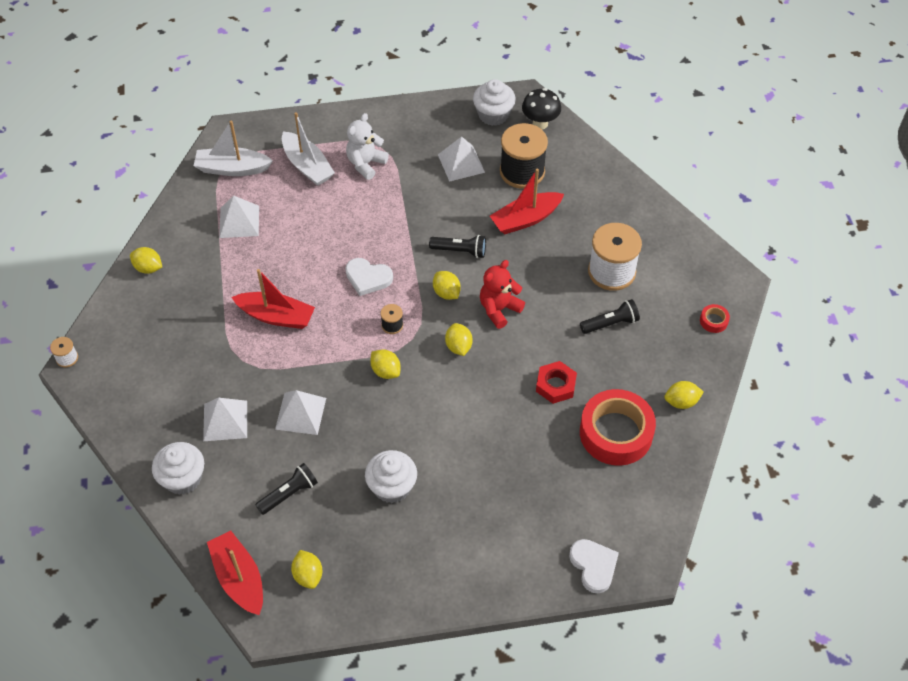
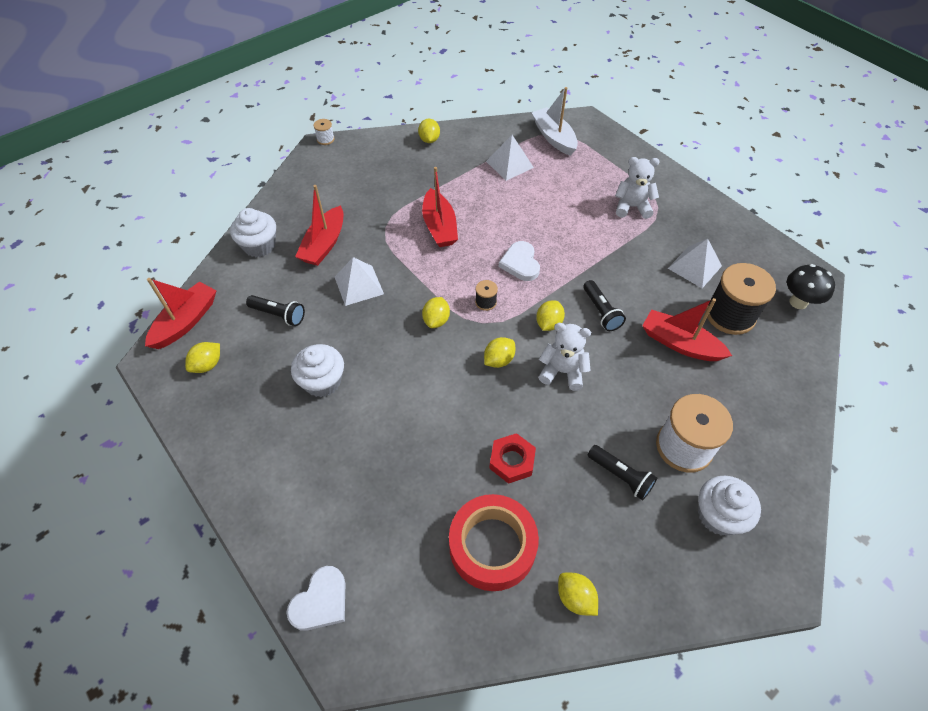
camera: 60 degrees right, 0 degrees up
(225, 421) = (324, 244): white pyramid -> red boat
(307, 166) = (596, 175): white boat -> none
(493, 115) = (770, 264): white cupcake -> white cupcake (718, 515)
(499, 309) = (562, 371): red teddy bear -> white teddy bear
(713, 321) = (707, 583): red tape -> none

